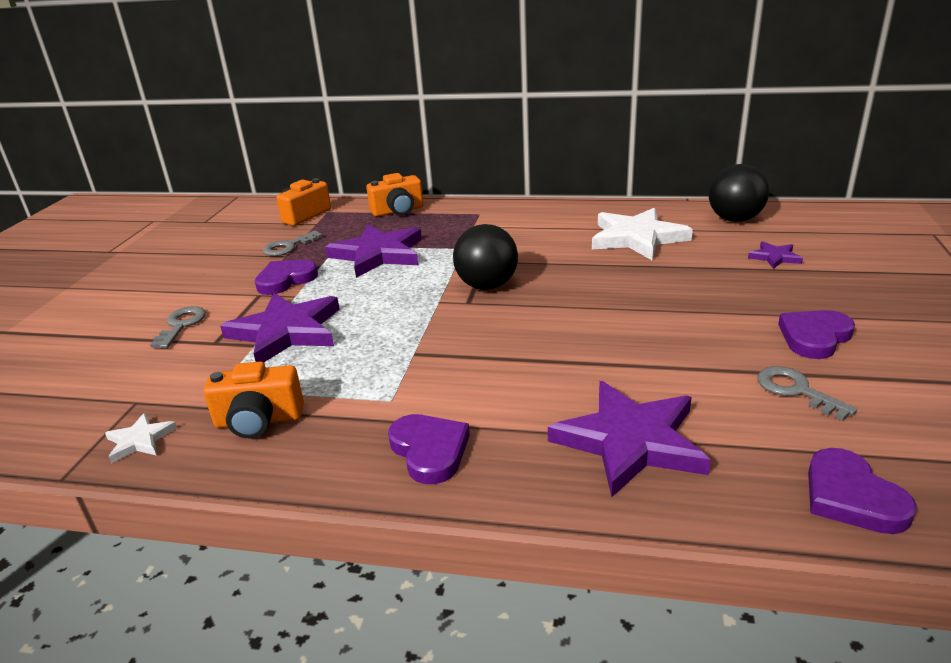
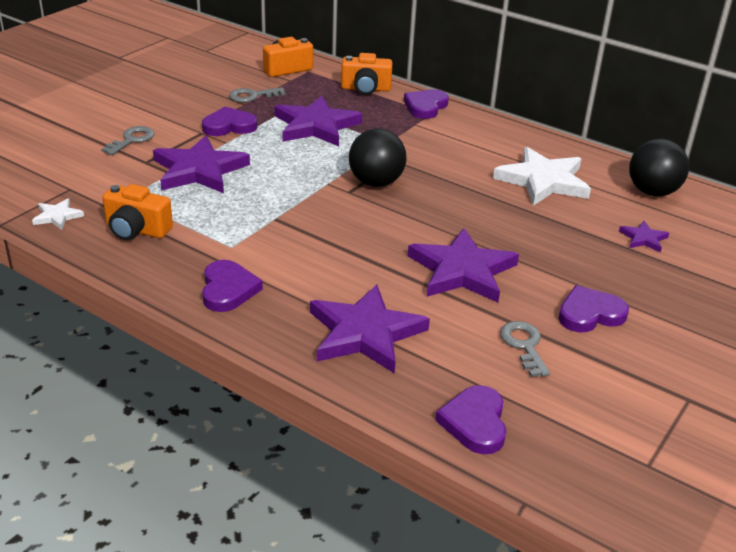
camera: 20 degrees right, 5 degrees up
(468, 210) = (425, 107): none -> purple heart
(656, 339) = (462, 271): none -> purple star

